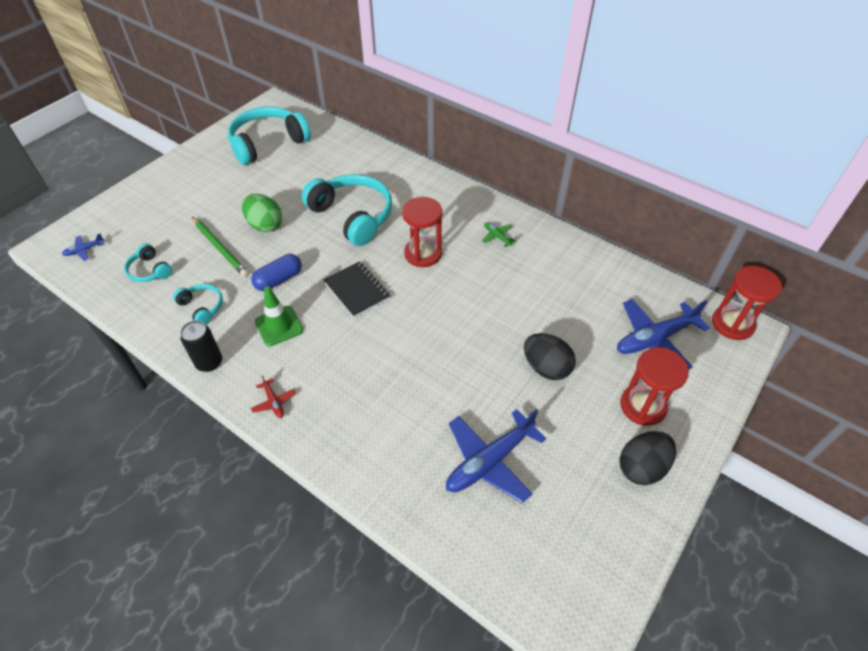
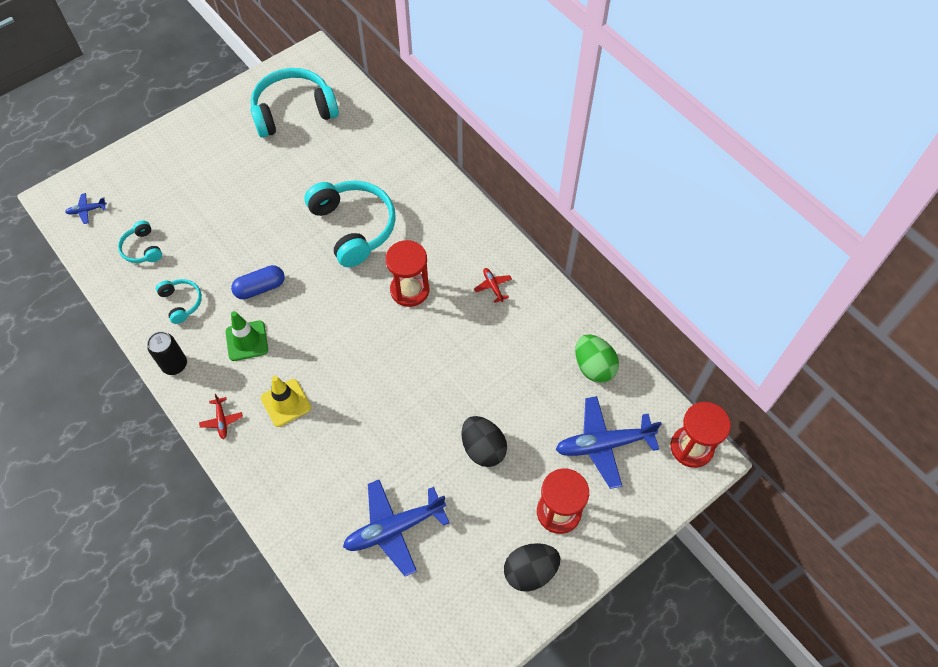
camera: 15 degrees right, 10 degrees up
(220, 248) = (214, 237): green pencil -> none
(265, 225) = (264, 218): green egg -> green egg (593, 367)
(336, 371) = (286, 403): none -> yellow traffic cone
(357, 290) = (331, 318): black notebook -> none
(497, 237) = (493, 286): green plane -> red plane

